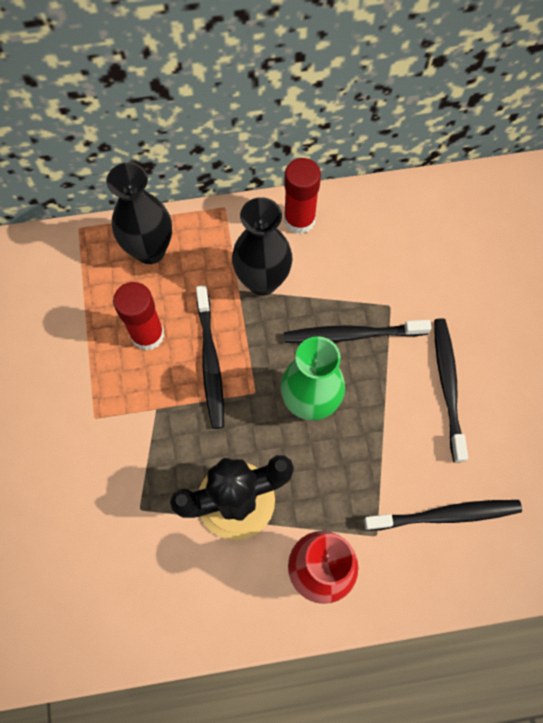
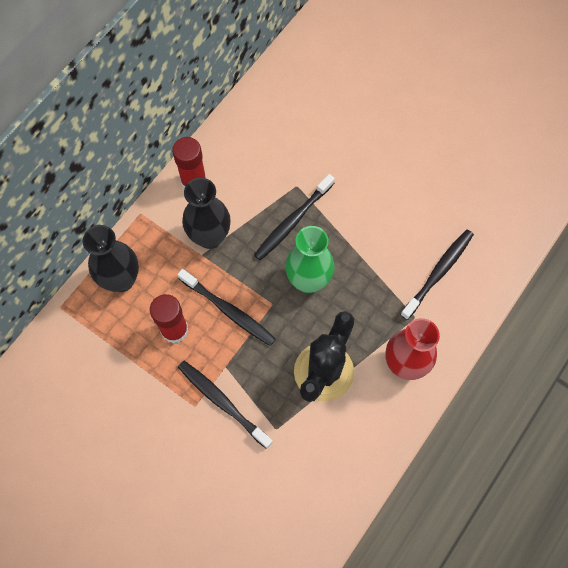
camera: 45 degrees left, 0 degrees up
(448, 386) = (372, 202): black toothbrush -> black toothbrush (222, 402)

